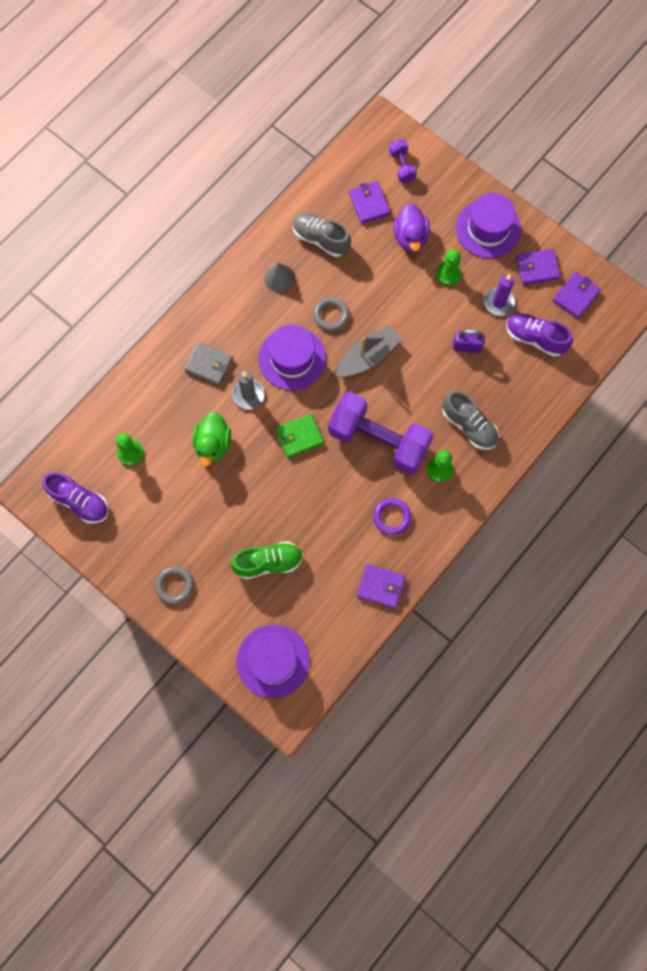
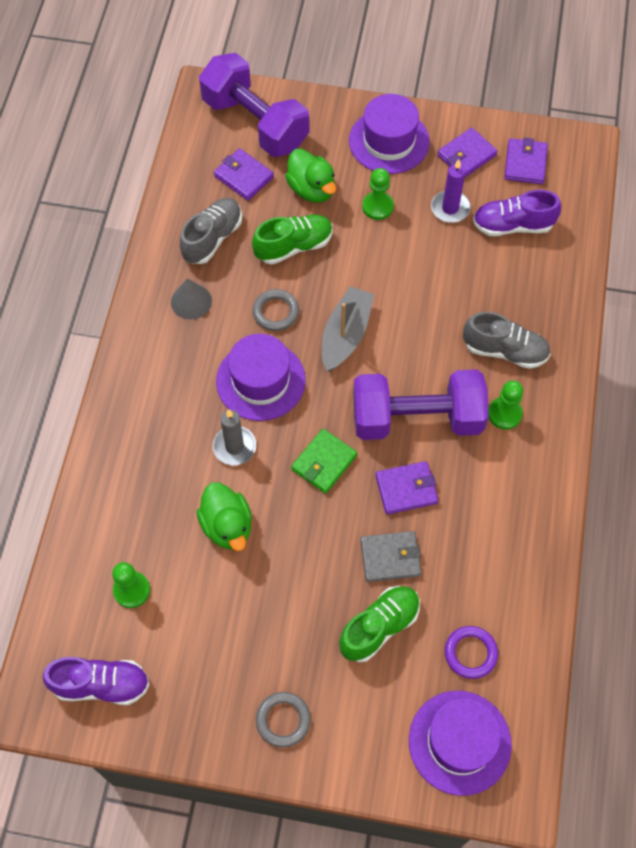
camera: 30 degrees left, 10 degrees down
(209, 364) = (166, 437): grey wallet -> grey wallet (390, 558)
(320, 239) = (212, 238): grey shoe -> grey shoe turned 120 degrees clockwise
(372, 274) = (294, 246): none -> green shoe
(380, 586) = (526, 580): purple wallet -> purple wallet (406, 489)
(391, 517) = (487, 495): purple ring -> purple ring (470, 653)
(402, 166) = (255, 123): purple dumbbell -> purple dumbbell, size x2.26
(410, 237) = (311, 189): purple duck -> green duck
(467, 346) = (447, 270): purple padlock -> none

